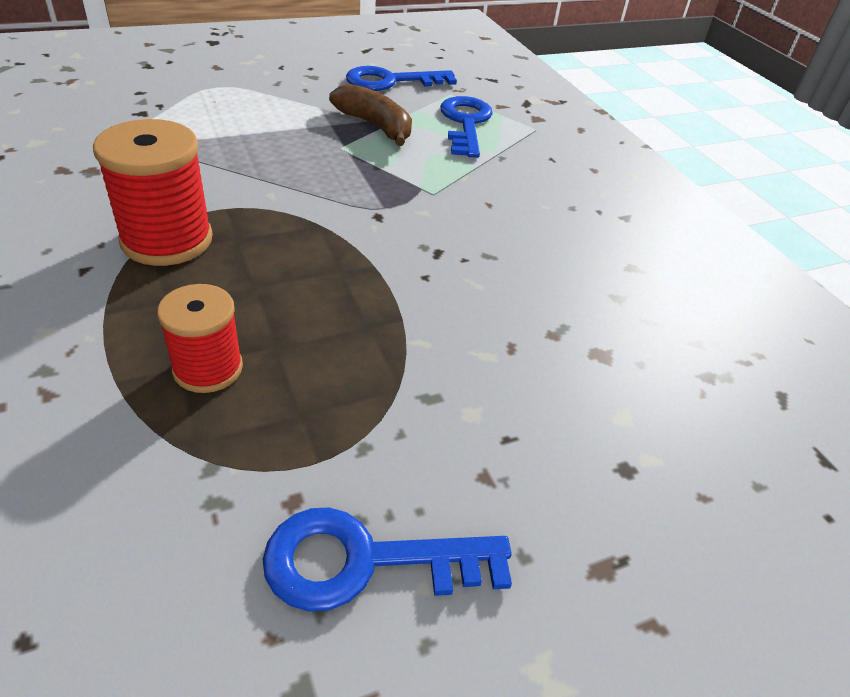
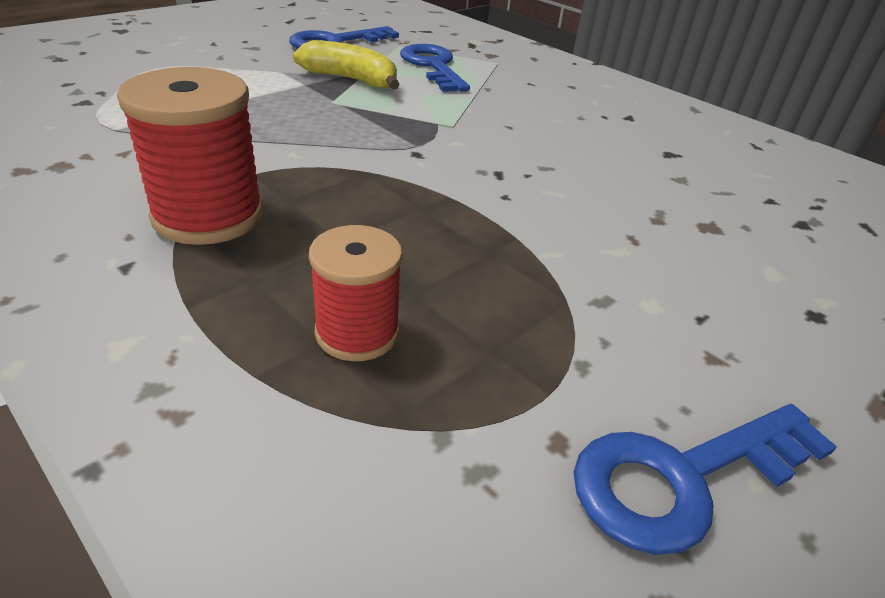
camera: 20 degrees left, 5 degrees down
(375, 126) = (351, 79): brown banana -> yellow banana

